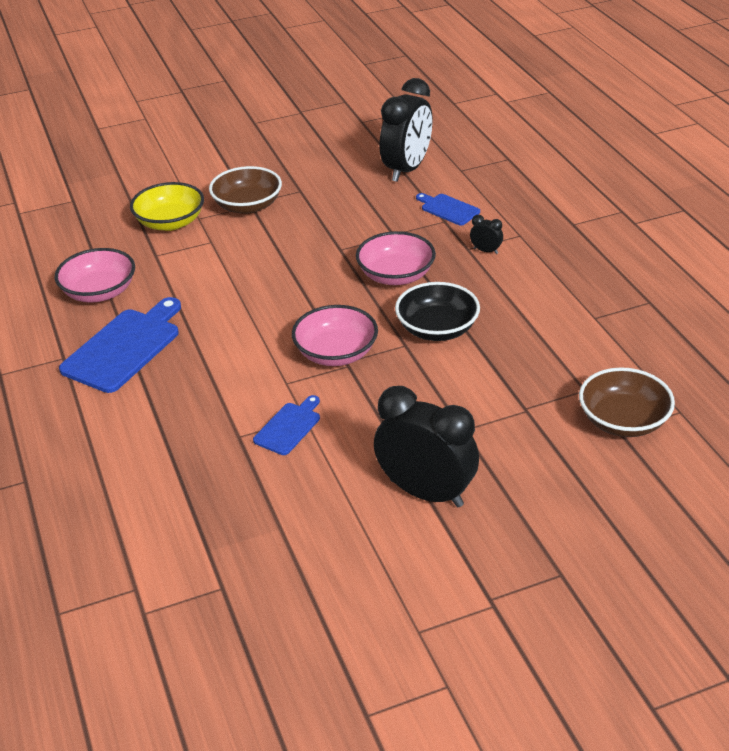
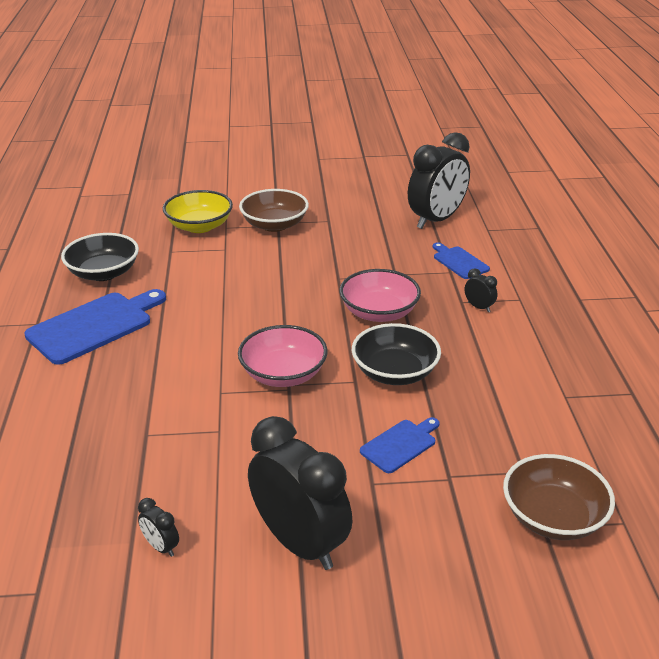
camera: 15 degrees right, 5 degrees down
(99, 292) = (103, 273): pink bowl -> black bowl
(289, 427) = (199, 437): blue cutting board -> blue cutting board (400, 444)
(308, 525) = (161, 547): none -> black clock

